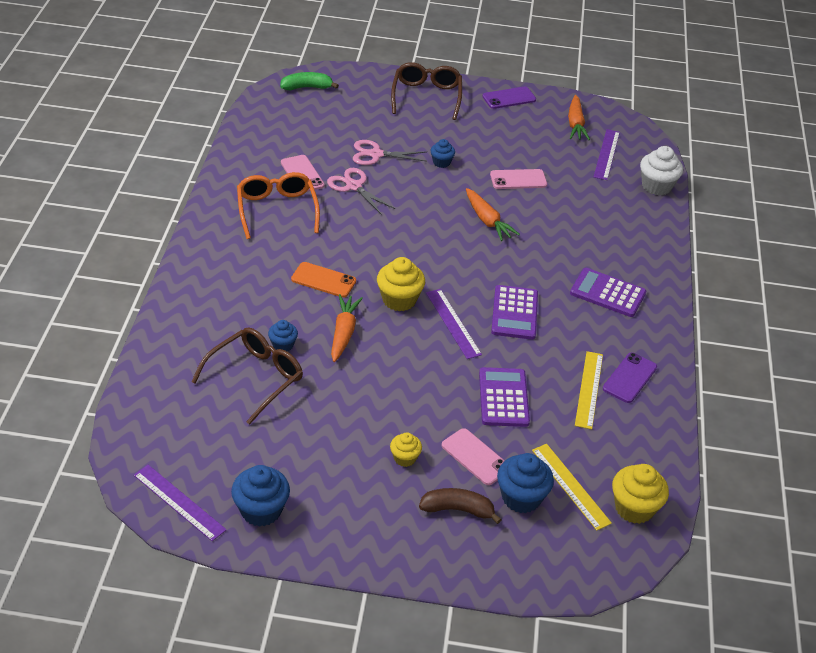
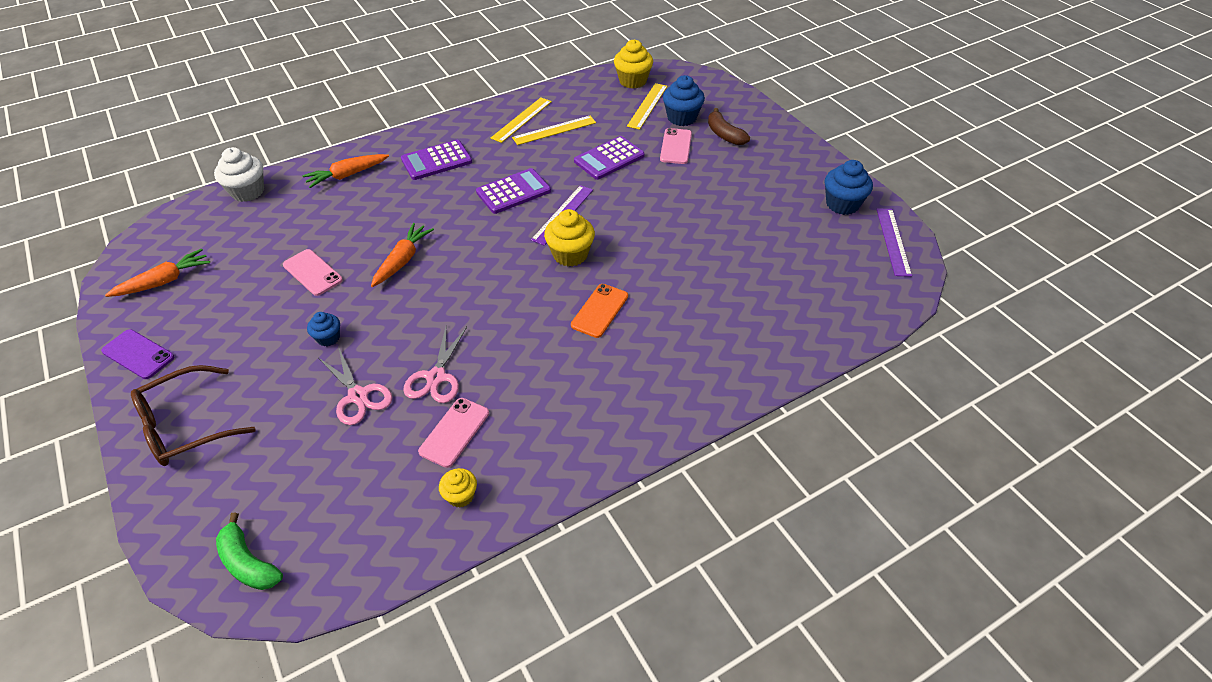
camera: 125 degrees left, 5 degrees up
(255, 378) = (751, 278): brown glasses -> none
(277, 210) = (537, 409): orange glasses -> none
(283, 345) = (701, 285): blue cupcake -> none
(323, 280) = (600, 311): orange phone -> orange phone turned 45 degrees clockwise
(343, 333) = (645, 262): orange carrot -> orange carrot (347, 175)
(405, 458) = (717, 172): yellow cupcake -> yellow cupcake (460, 496)
(607, 154) = (212, 238): purple ruler -> none
(607, 293) = (436, 161): purple calculator -> purple calculator turned 75 degrees clockwise
(629, 378) = (522, 119): purple phone -> yellow ruler

